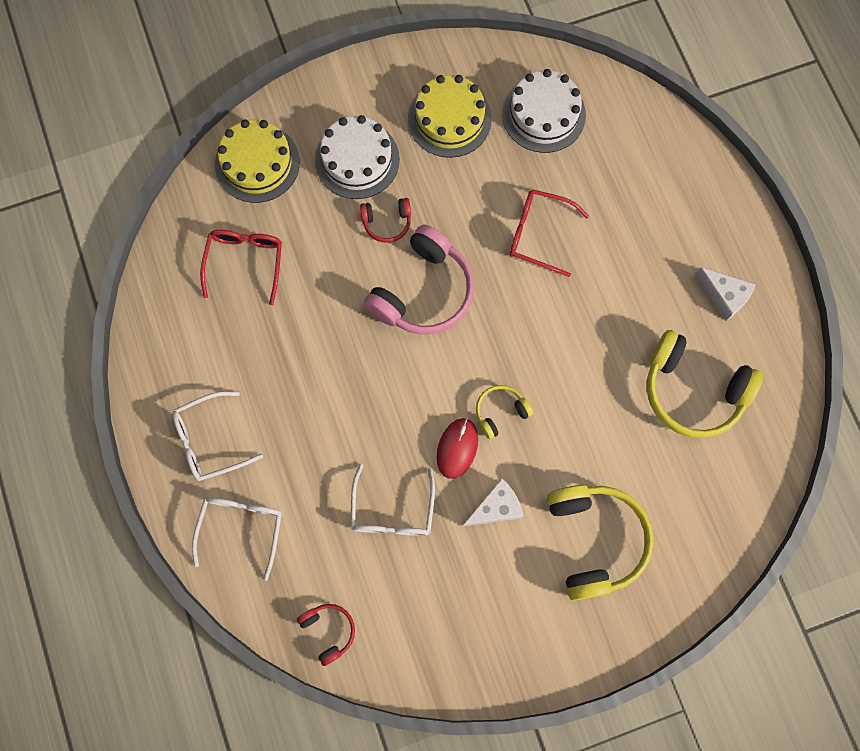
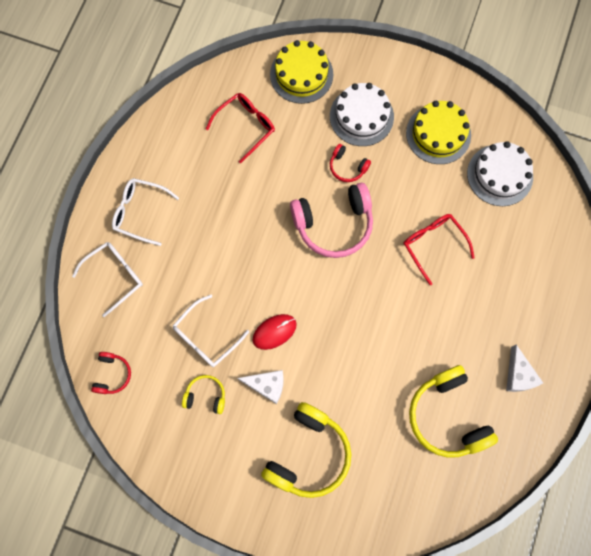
camera: 40 degrees right, 0 degrees up
(500, 412) = (318, 332): yellow headphones -> yellow headphones (205, 396)

